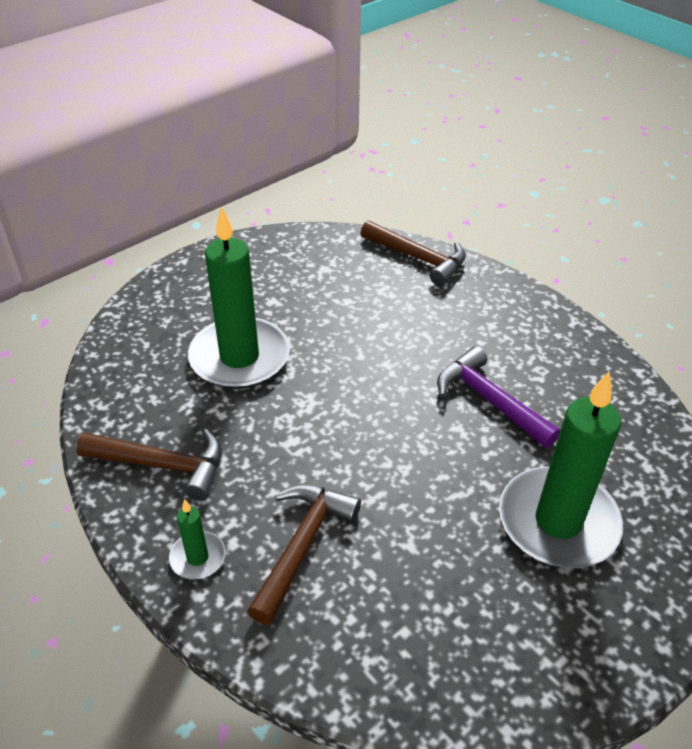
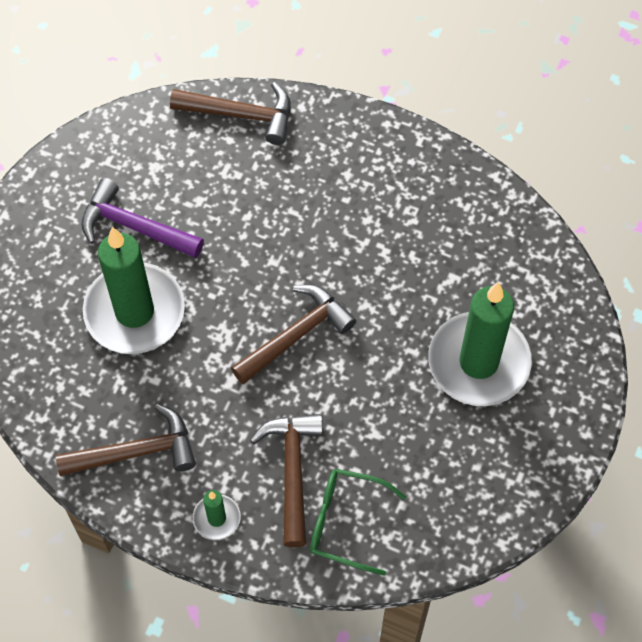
camera: 25 degrees left, 20 degrees up
(330, 622) = (346, 522): none -> green glasses
(375, 427) = (296, 335): none -> brown hammer
(490, 400) = (380, 264): purple hammer -> purple hammer (134, 227)

